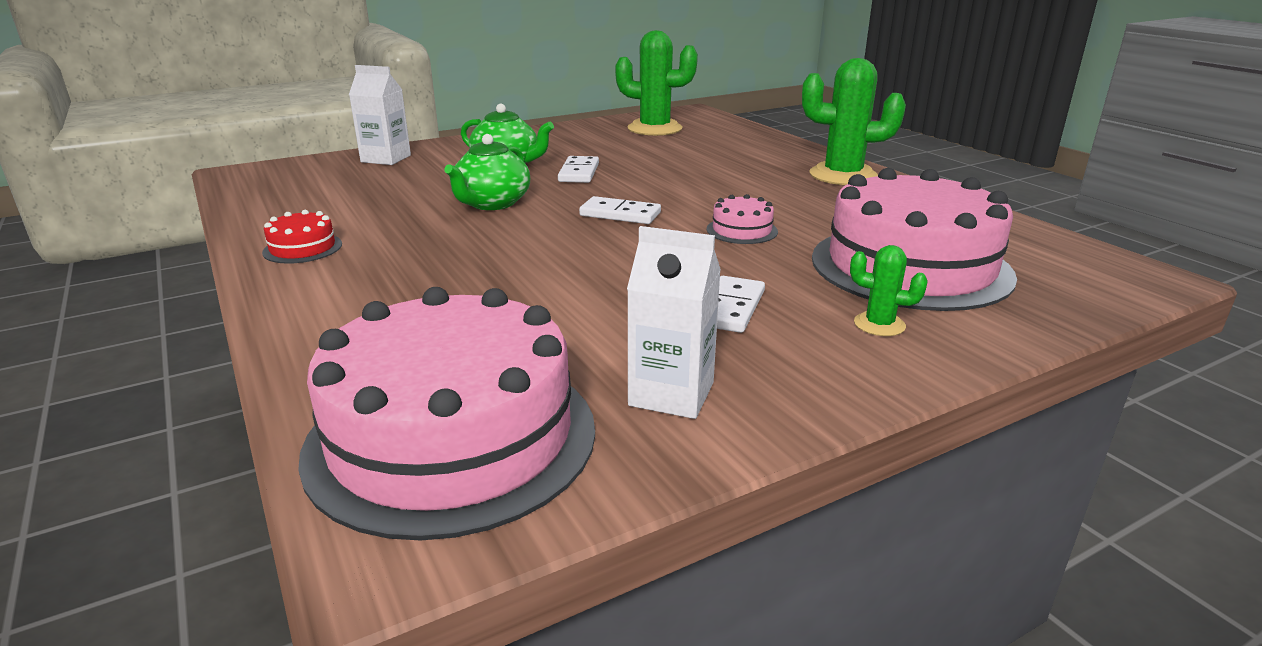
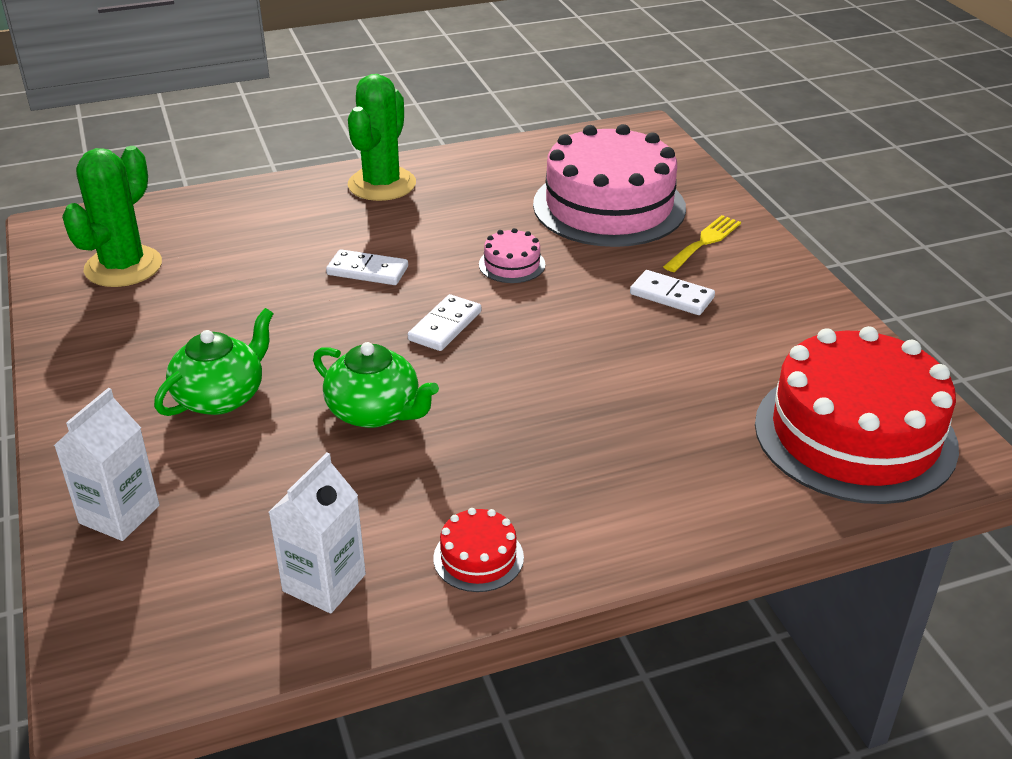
camera: 80 degrees left, 10 degrees up
(452, 437) = (855, 434): pink cake -> red cake
(579, 173) = (287, 341): white domino -> white domino (367, 271)
(671, 394) = (797, 339): white carton -> white carton (324, 583)
(879, 324) = (704, 242): green cactus -> yellow fork

